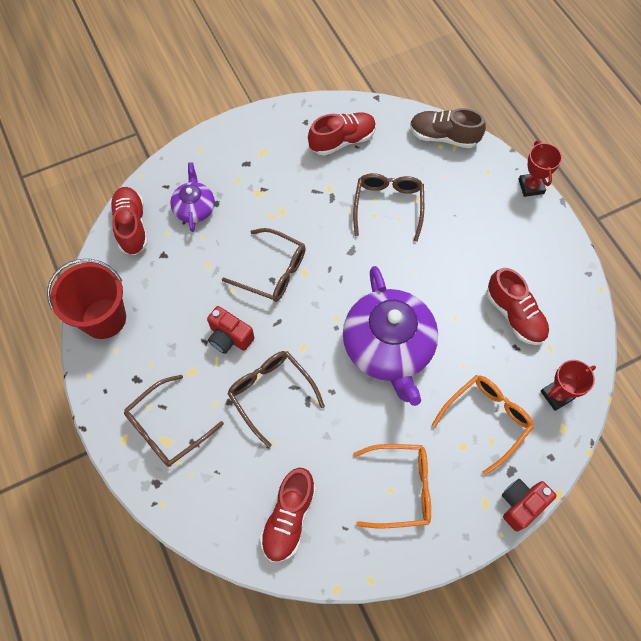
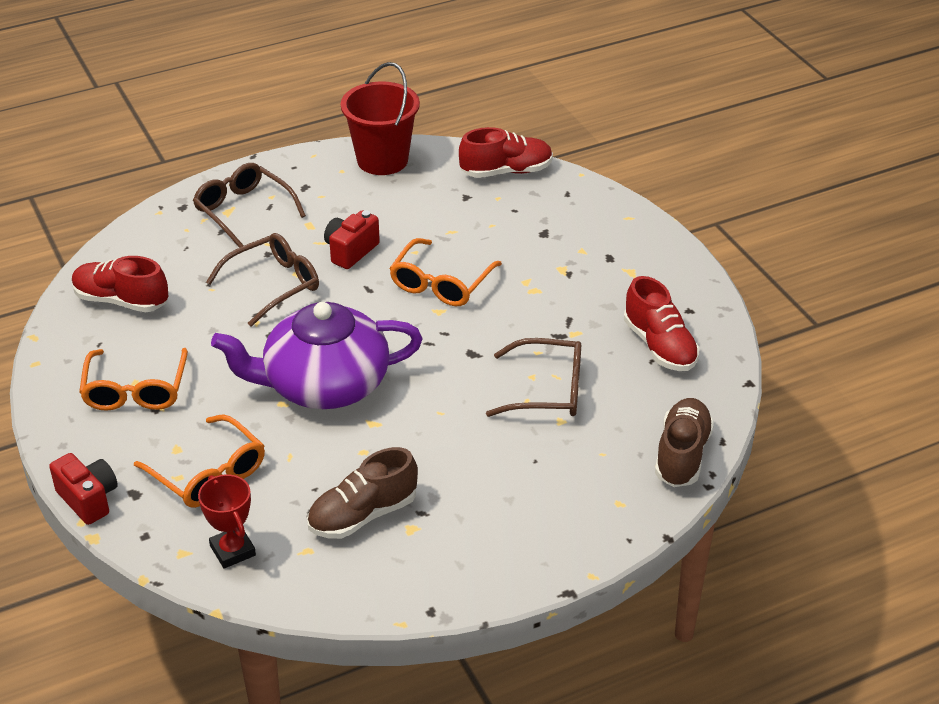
camera: 90 degrees right, 25 degrees down
(194, 208) = (535, 217): purple teapot -> none
(273, 271) = (441, 284): brown glasses -> orange glasses
(514, 315) = (363, 515): red shoe -> brown shoe
(531, 186) = (594, 554): red trophy -> none

